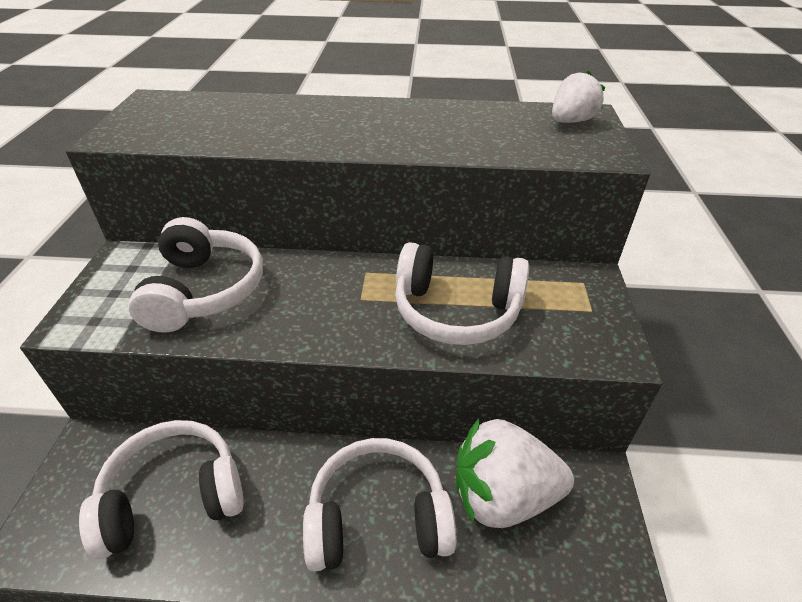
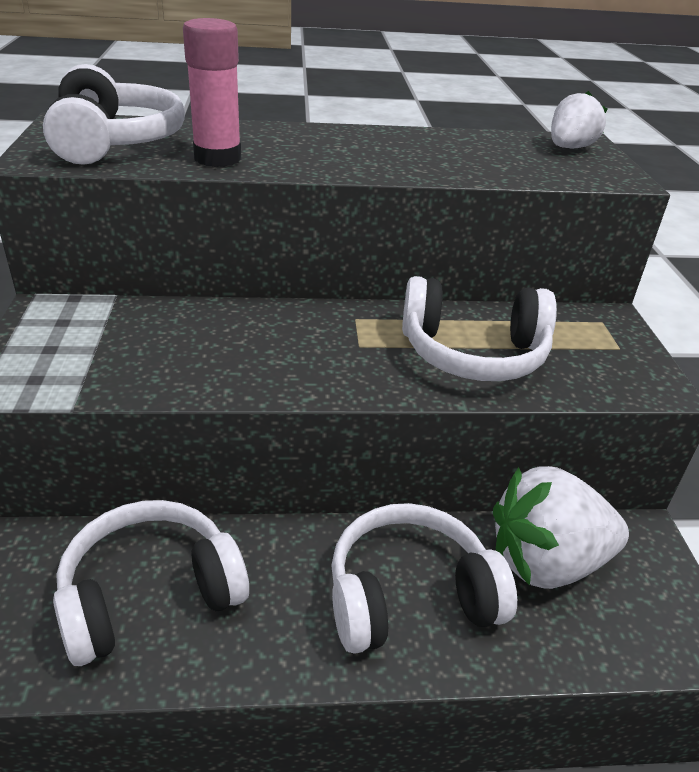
camera: 10 degrees left, 5 degrees down
(203, 290) = (165, 343): white headphones -> white headphones (114, 142)
(255, 135) = (217, 158): none -> pink glue stick

